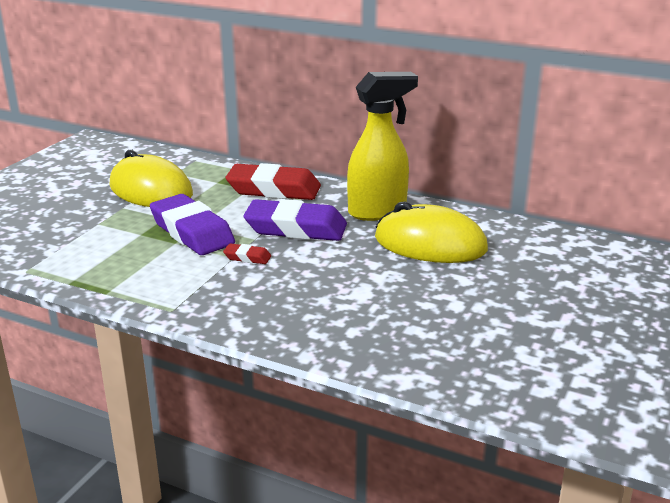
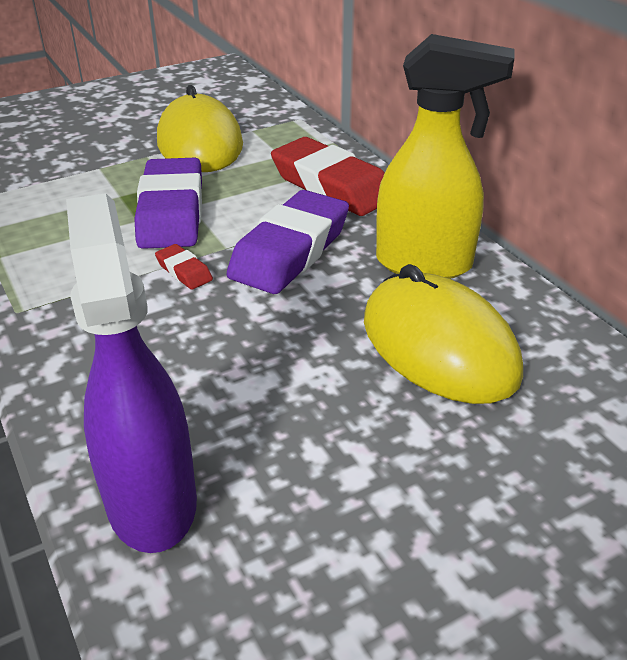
camera: 35 degrees right, 10 degrees up
(296, 228) = (290, 251): purple eraser -> purple eraser turned 75 degrees clockwise
(377, 350) = (151, 500): none -> purple spray bottle

